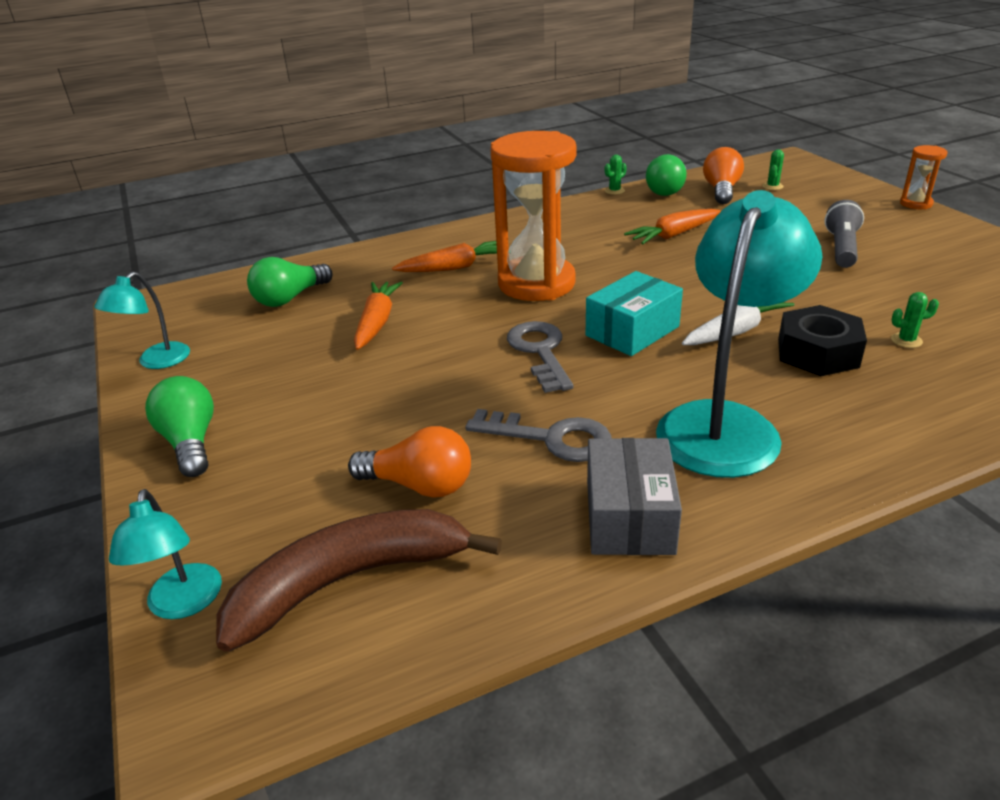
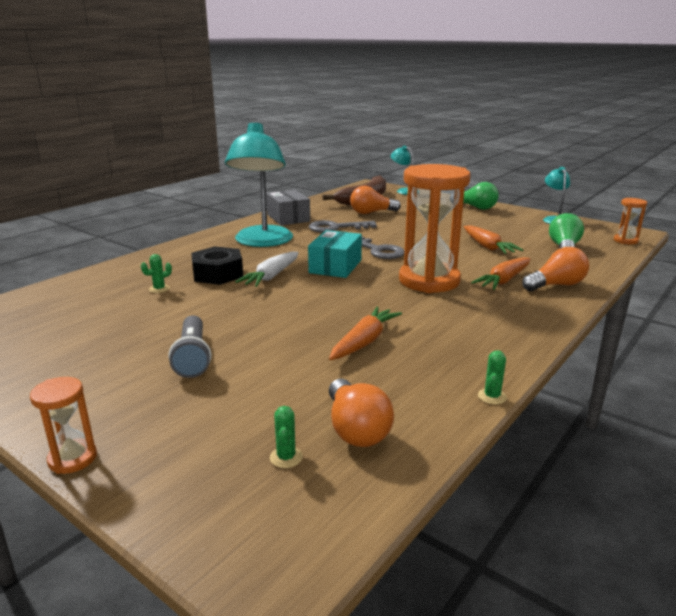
camera: 150 degrees right, 10 degrees down
(190, 293) = (625, 241): none -> orange hourglass
(412, 252) = (556, 285): none -> orange light bulb
(667, 190) = (427, 413): green light bulb -> none

